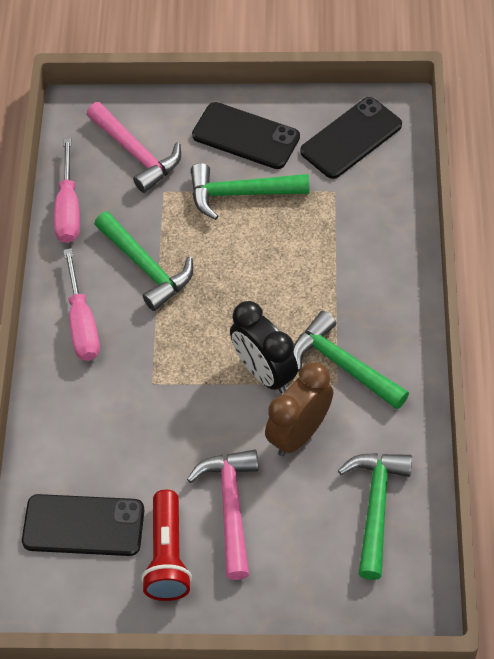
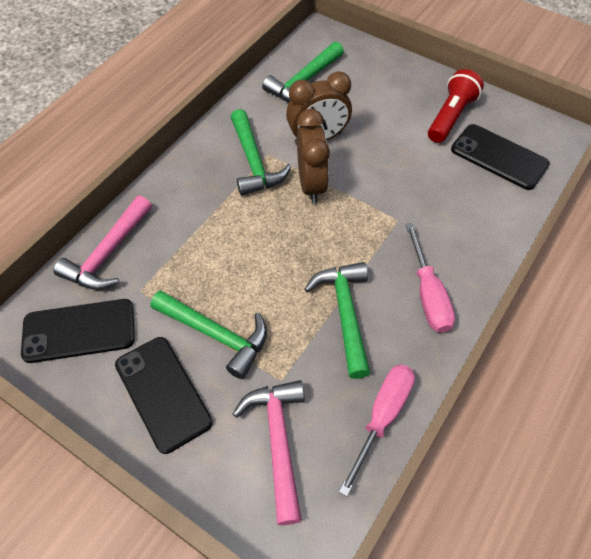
camera: 150 degrees left, 0 degrees up
(82, 323) = (428, 294): pink screwdriver -> pink screwdriver turned 150 degrees clockwise
(231, 508) = (393, 121): pink hammer -> pink hammer (108, 253)
(264, 373) = (311, 184): black clock -> brown clock

